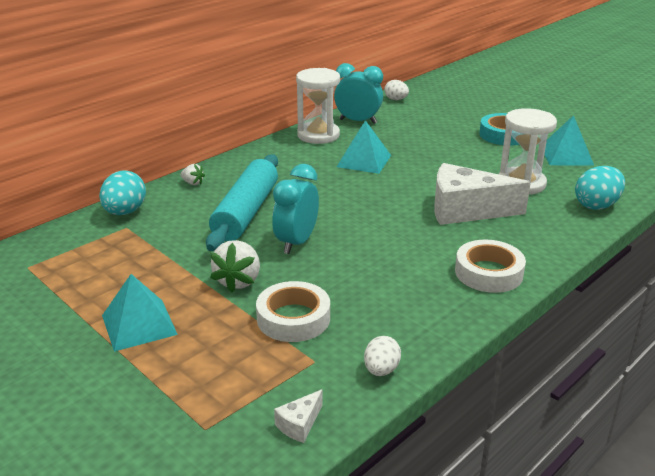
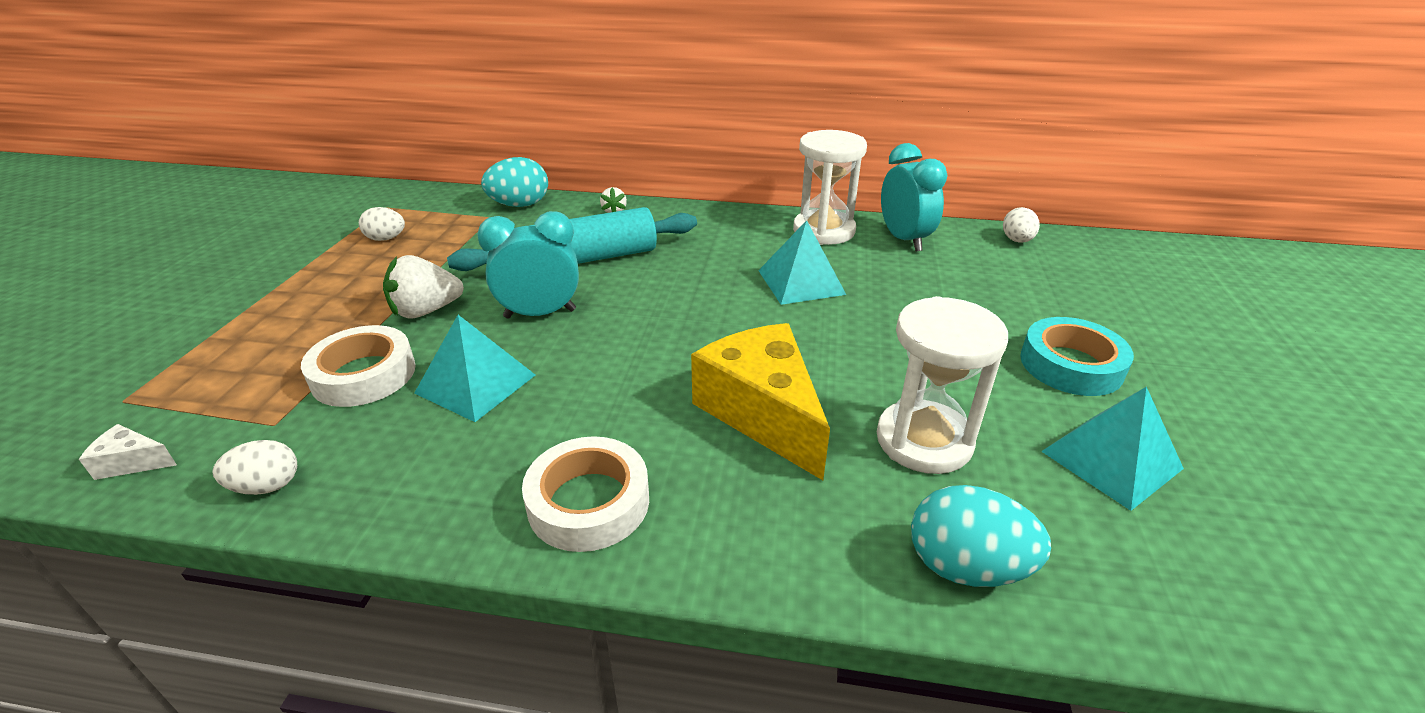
camera: 55 degrees right, 5 degrees up
(94, 277) = (386, 239): none -> white egg
(139, 324) = (309, 292): turquoise pyramid -> turquoise pyramid (476, 384)
(465, 210) = (762, 413): white cheese -> yellow cheese

